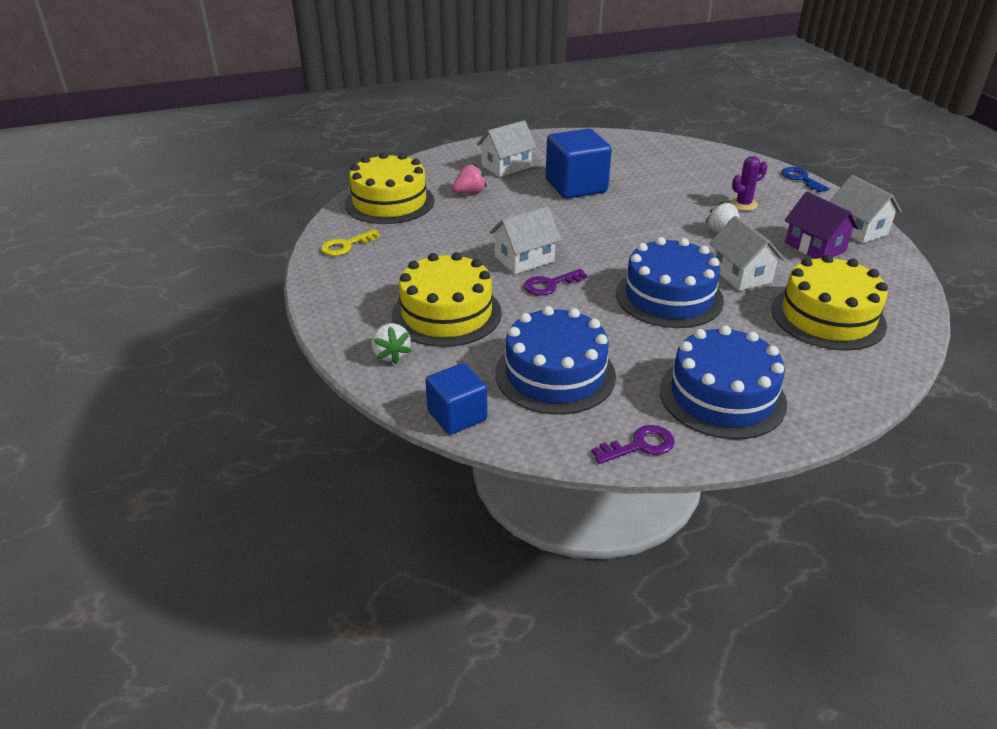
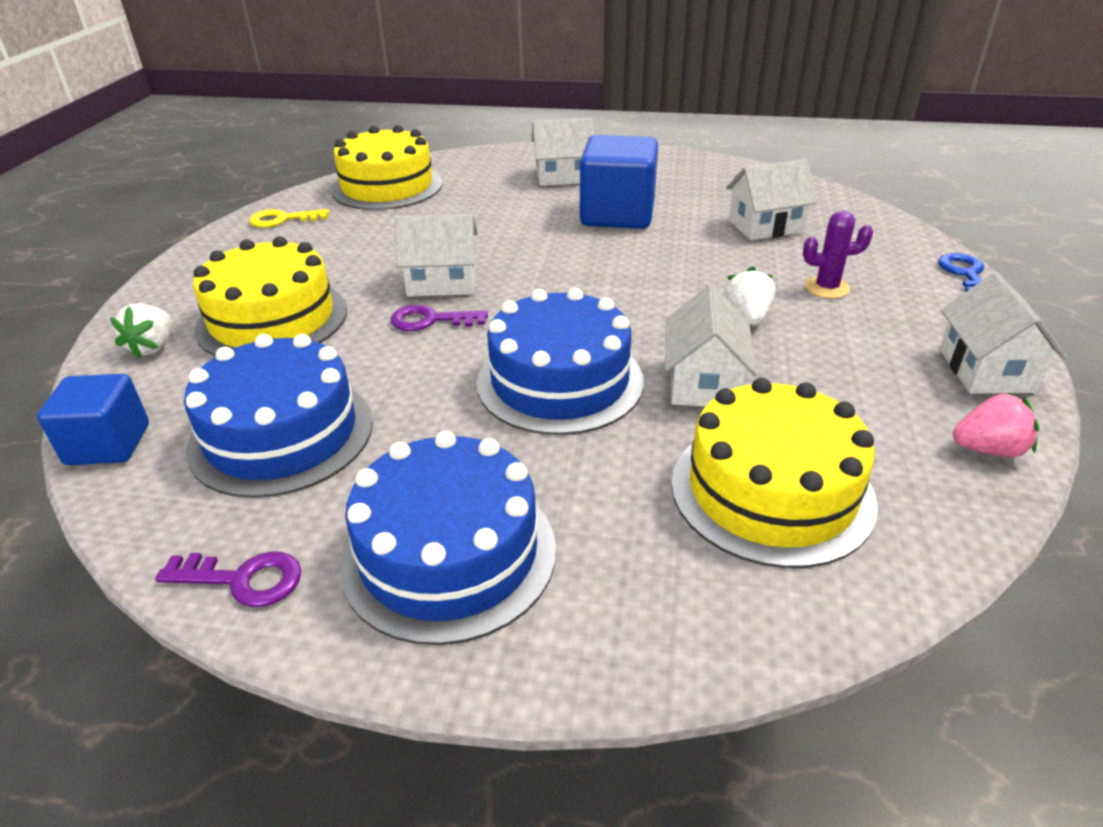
camera: 30 degrees right, 0 degrees up
(470, 193) = (483, 195): pink strawberry -> pink strawberry (988, 449)
(671, 174) = (765, 226): none -> white house
(815, 247) = (876, 376): purple house -> none

